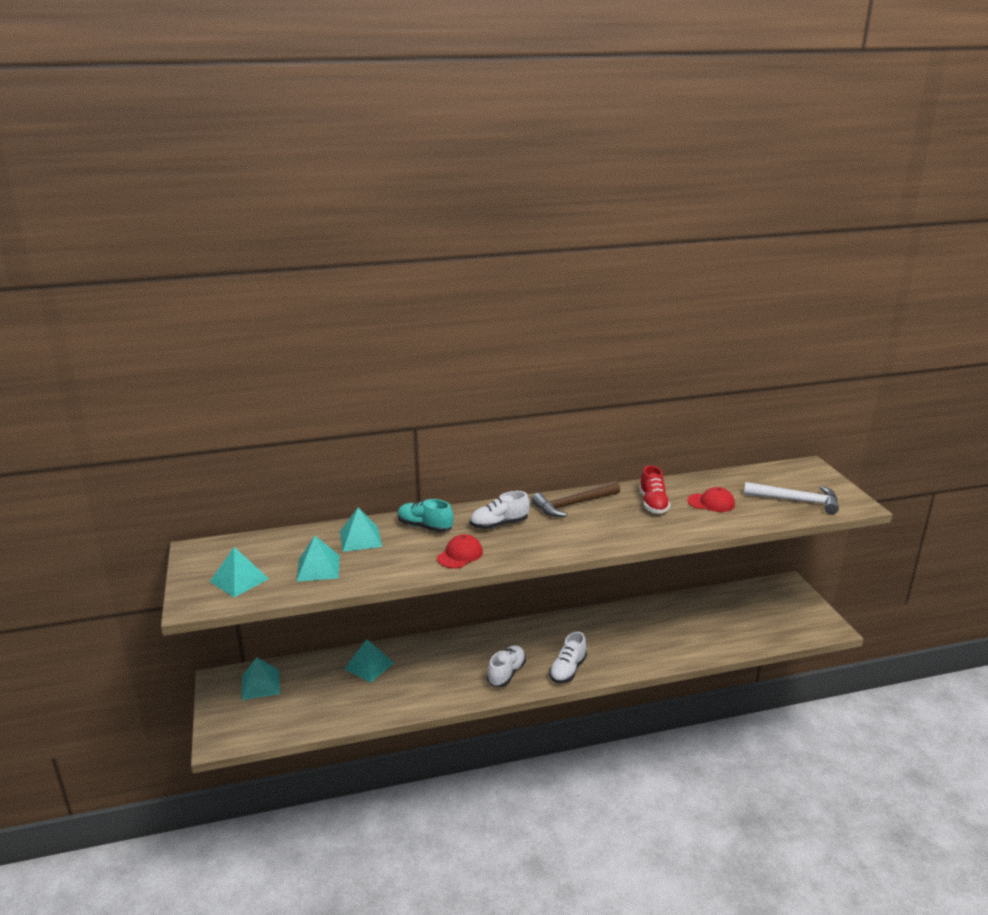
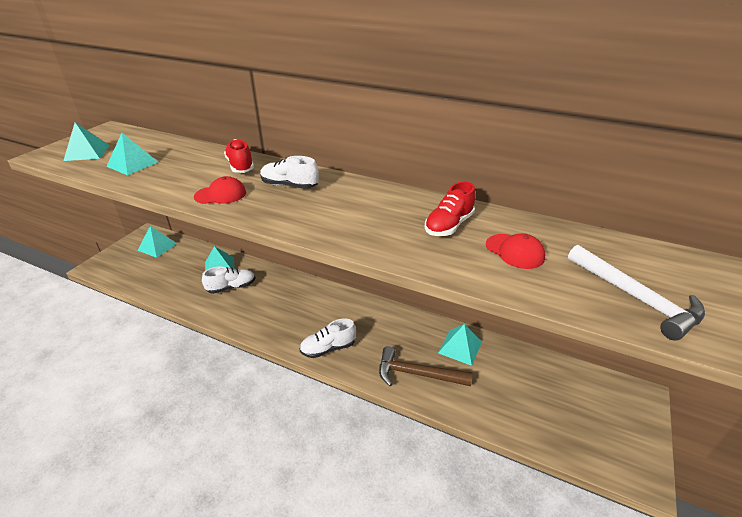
camera: 40 degrees right, 10 degrees up
(360, 539) = (190, 157): turquoise pyramid -> turquoise pyramid (460, 347)
(425, 527) = (240, 166): turquoise shoe -> red shoe
(506, 673) = (285, 323): white shoe -> white shoe (231, 287)
(573, 504) = (374, 195): brown hammer -> brown hammer (417, 374)

